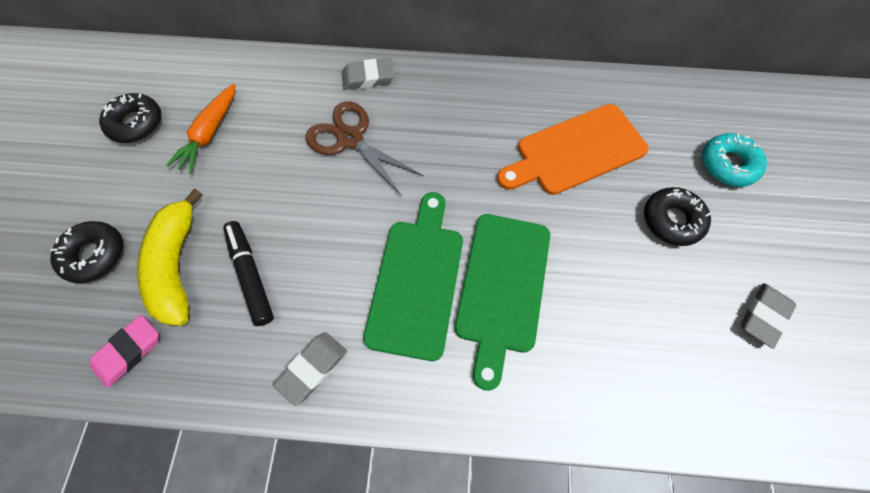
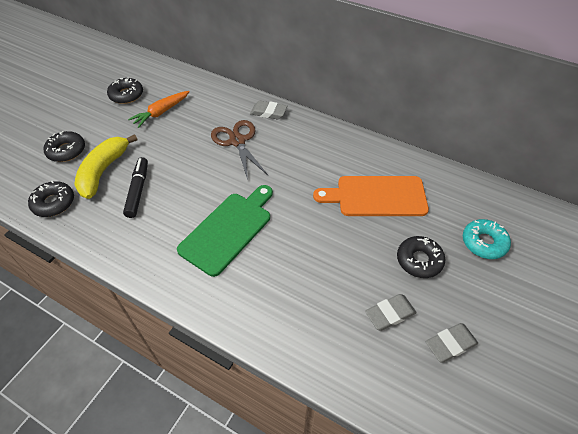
camera: 25 degrees right, 15 degrees down
(129, 351) = (54, 203): pink eraser -> black donut
(313, 368) = (141, 250): grey eraser -> grey eraser (390, 314)
(502, 287) = (278, 254): green cutting board -> none

